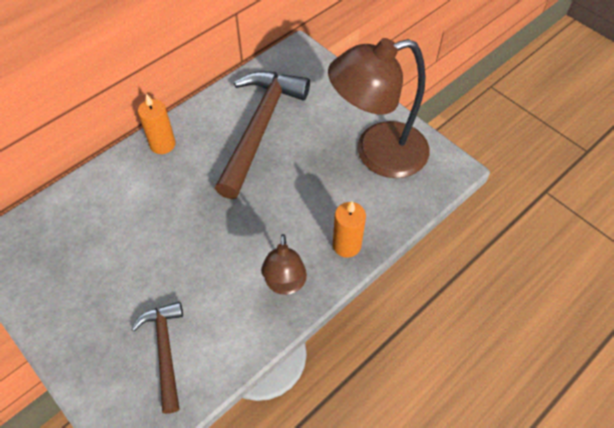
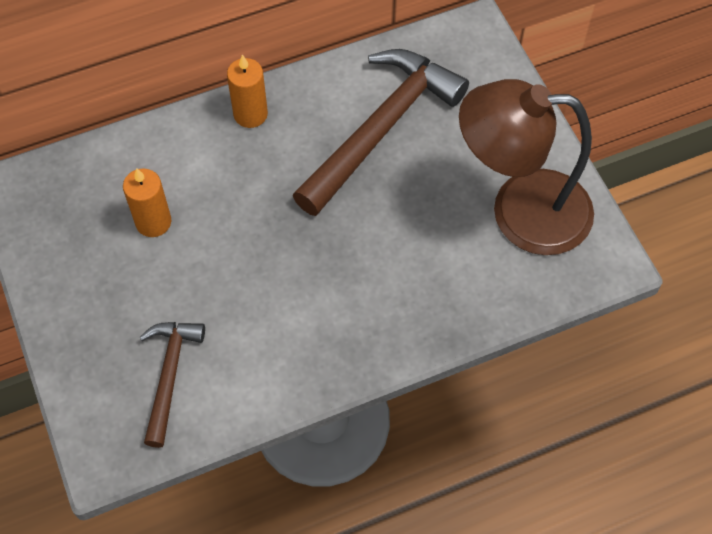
camera: 20 degrees right, 5 degrees up
(285, 284) = (335, 344): brown lamp -> none
(346, 245) = (429, 320): orange candle -> orange candle (153, 222)

